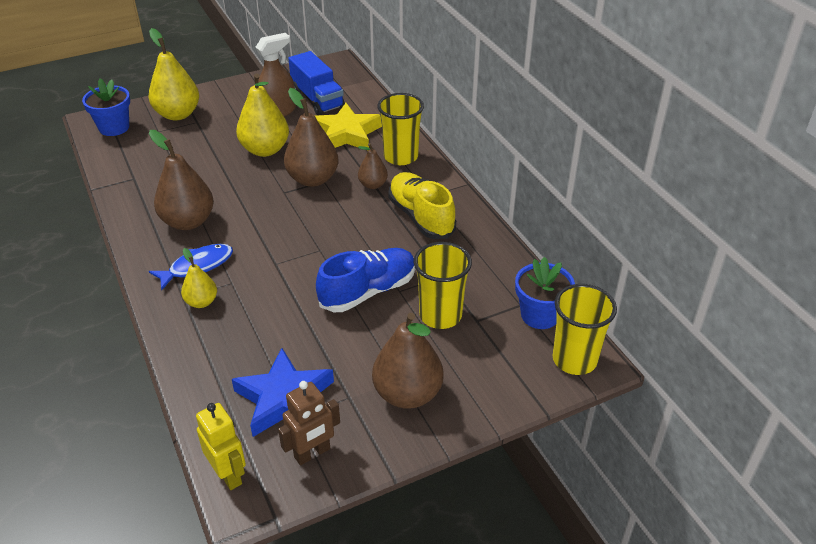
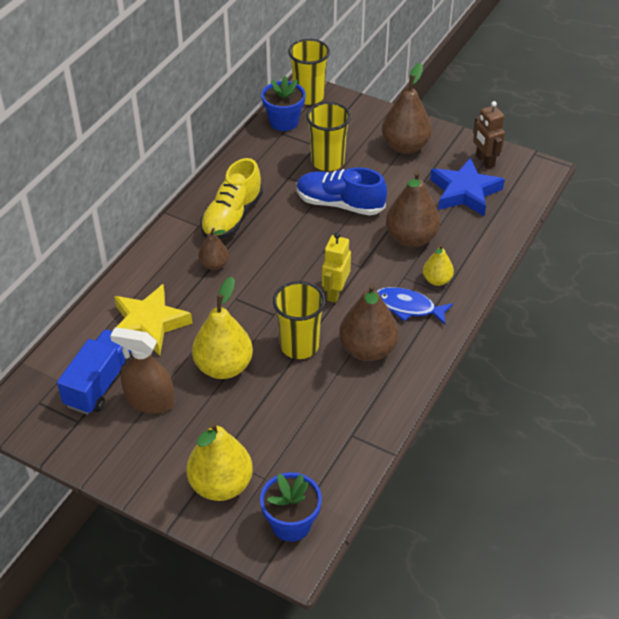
camera: 125 degrees left, 5 degrees up
(228, 474) = (533, 184): yellow robot -> yellow robot (335, 292)
(312, 453) = (484, 161): brown robot -> brown robot turned 135 degrees counterclockwise
(313, 179) = (239, 306): brown pear -> brown pear (411, 238)
(401, 157) = (157, 268): yellow cup -> yellow cup (299, 346)

